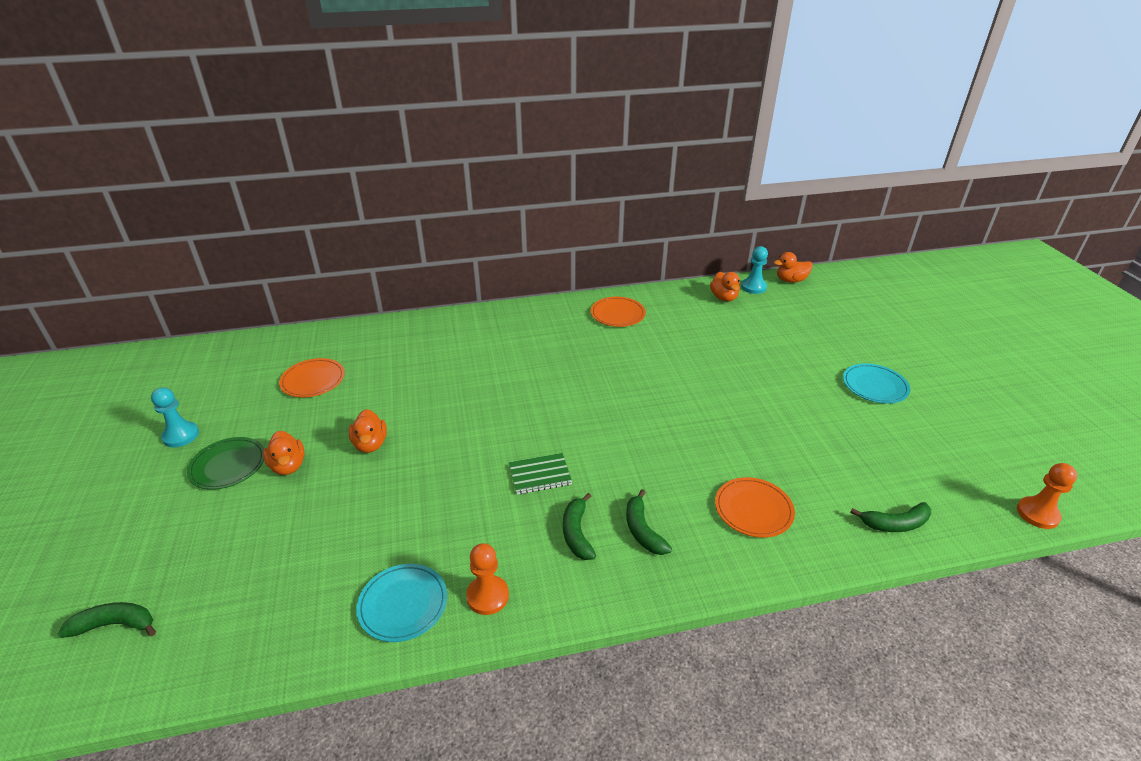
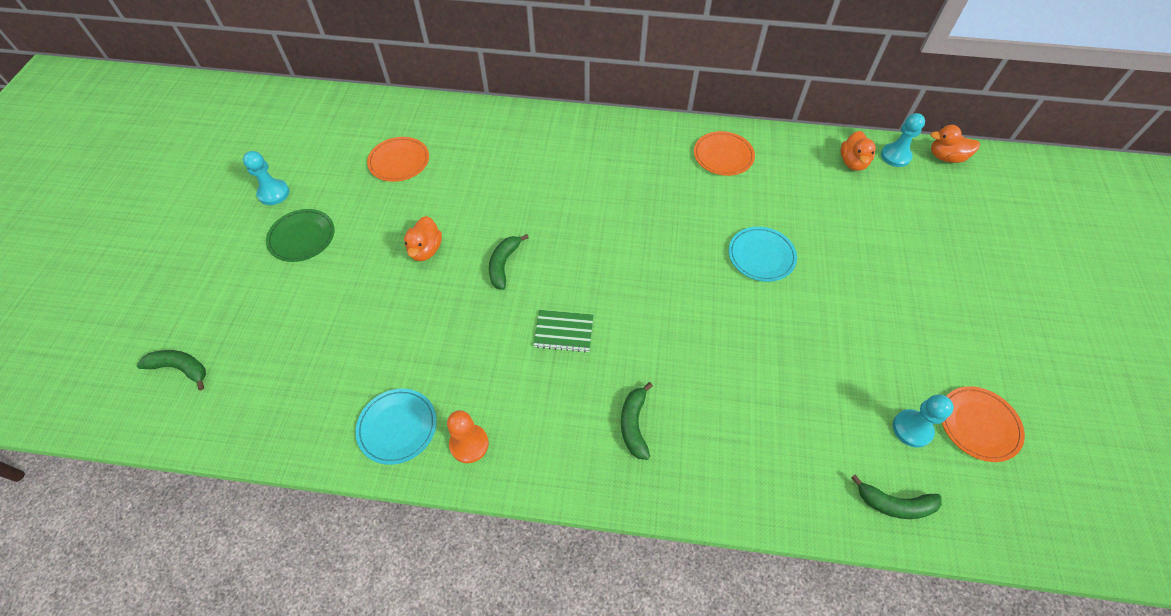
camera: 20 degrees right, 20 degrees up
(288, 466) = (350, 253): orange duck -> none
(577, 533) = (572, 406): green banana -> green banana (504, 264)
(753, 509) = (753, 438): orange plate -> orange plate (979, 425)
(874, 386) = (968, 330): turquoise plate -> turquoise plate (761, 256)
(875, 465) = (912, 429): none -> turquoise pawn
(1037, 514) = (1066, 548): orange pawn -> none

